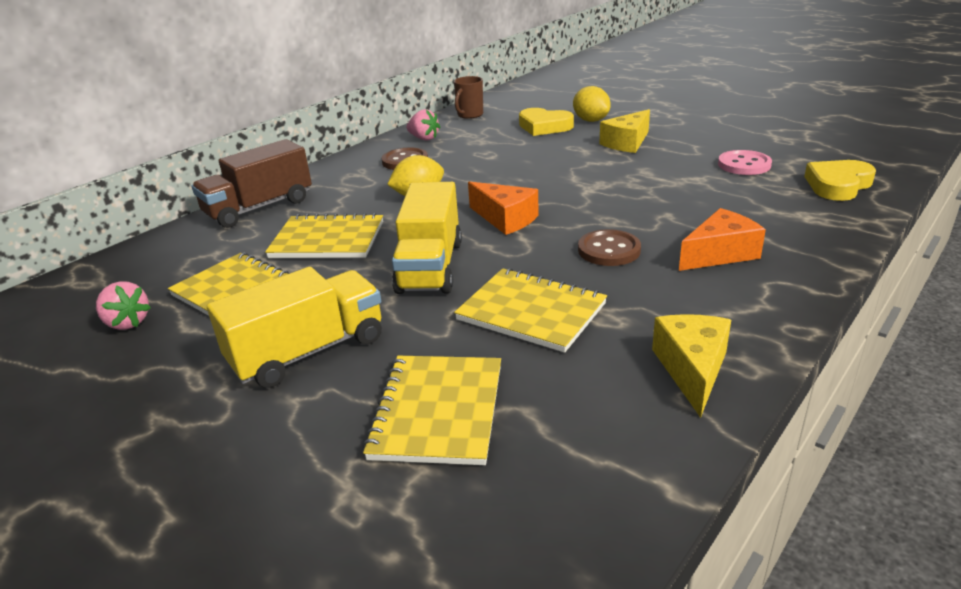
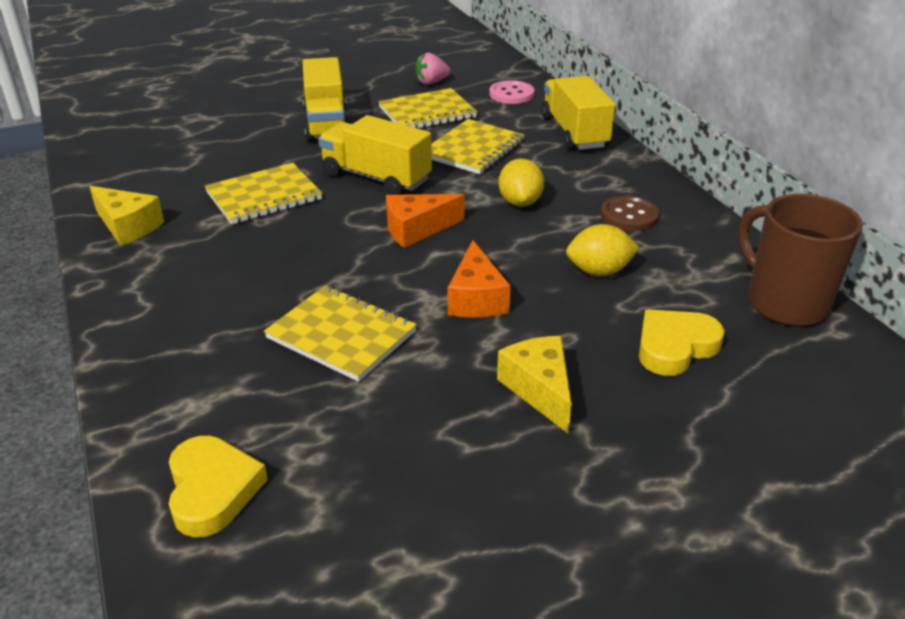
camera: 115 degrees right, 5 degrees up
(259, 208) = (574, 132): brown truck -> yellow truck
(424, 138) = (701, 244): pink strawberry -> none
(438, 411) = (220, 146): yellow notebook -> yellow notebook (341, 335)
(469, 115) = (785, 303): brown mug -> brown mug, size x1.80
(591, 120) = (669, 401): yellow lemon -> yellow lemon (599, 271)
(609, 250) = (296, 257): brown button -> none
(719, 254) = (214, 308): orange cheese -> orange cheese (476, 298)
(744, 165) = (358, 450): pink button -> pink button (511, 94)

